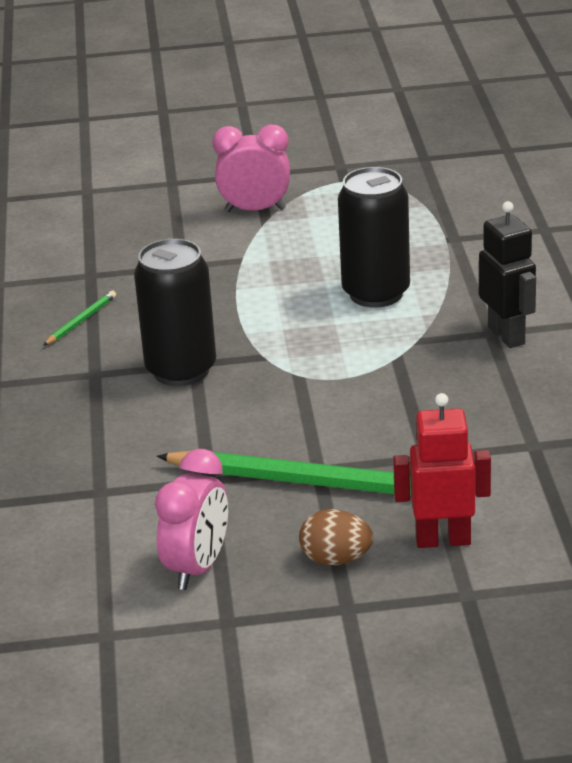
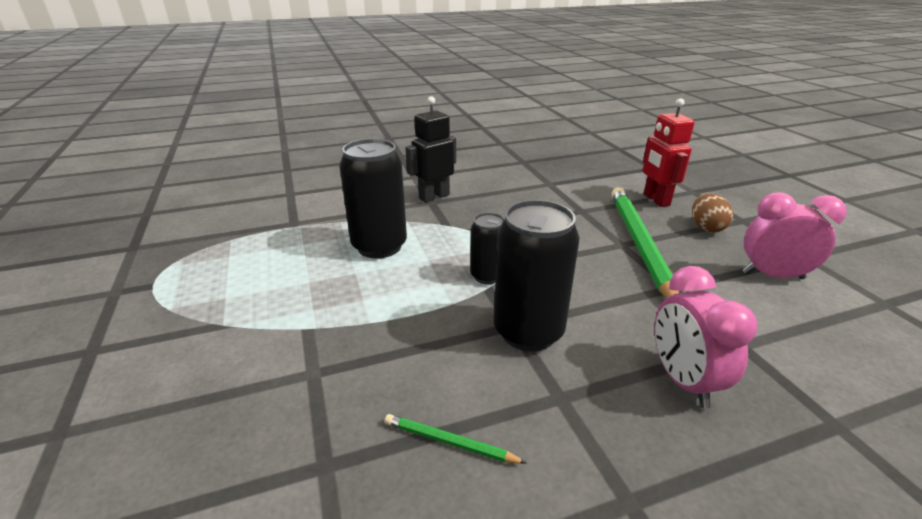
camera: 105 degrees left, 0 degrees up
(255, 210) = (191, 336): pink clock -> pink clock (683, 380)
(285, 358) = (487, 276): none -> black can

